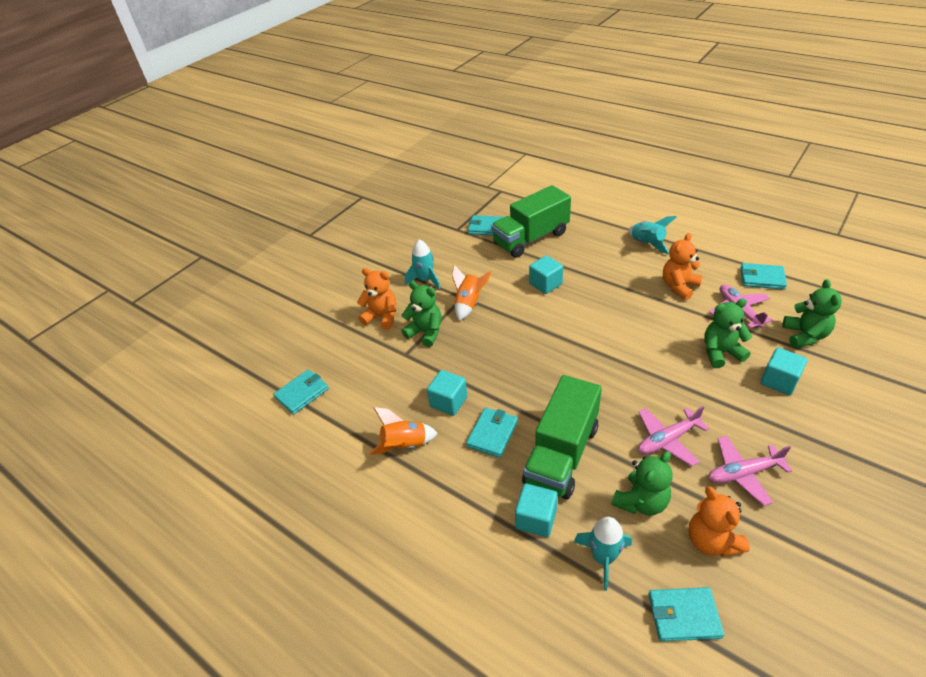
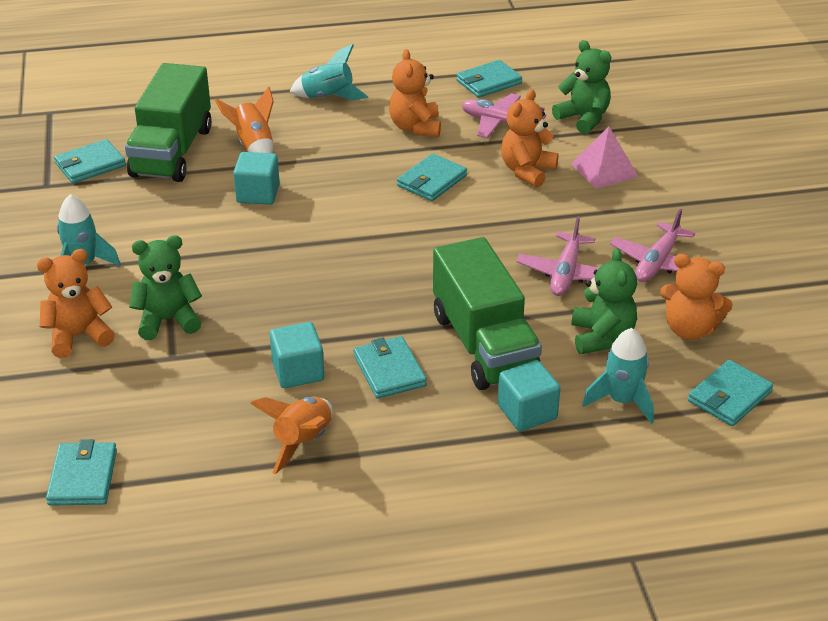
camera: 50 degrees left, 5 degrees down
(469, 304) = (185, 261): orange rocket -> orange rocket (254, 146)
(650, 327) = (432, 181): none -> turquoise wallet
(720, 353) = (527, 171): green teddy bear -> orange teddy bear
(779, 381) = (604, 170): turquoise cube -> pink pyramid

